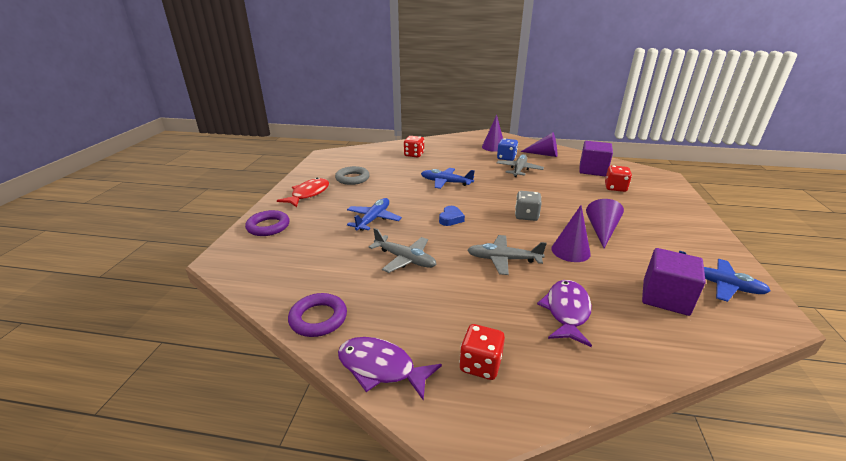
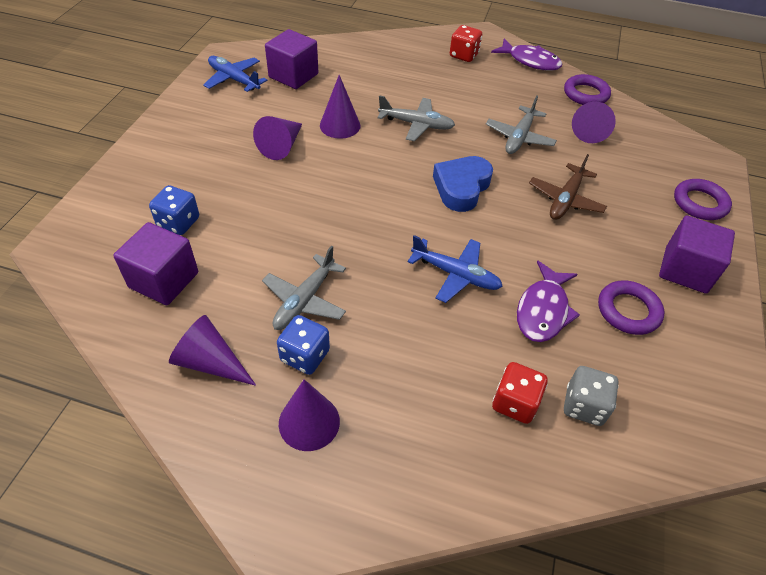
camera: 175 degrees left, 20 degrees up
(308, 194) = (685, 270): red fish -> purple cube
(332, 273) = (590, 130): none -> purple cone
(352, 178) = (628, 311): grey ring -> purple ring
(373, 219) = (565, 199): blue plane -> brown plane
(404, 259) = (519, 137): grey plane -> grey plane turned 105 degrees counterclockwise
(451, 219) = (461, 187): blue heart -> blue heart, size x1.74
(526, 216) = (358, 180): grey dice -> grey dice (584, 406)
(566, 311) = (384, 76): purple fish -> purple fish (543, 310)
(615, 188) = (178, 222): red dice -> blue dice

